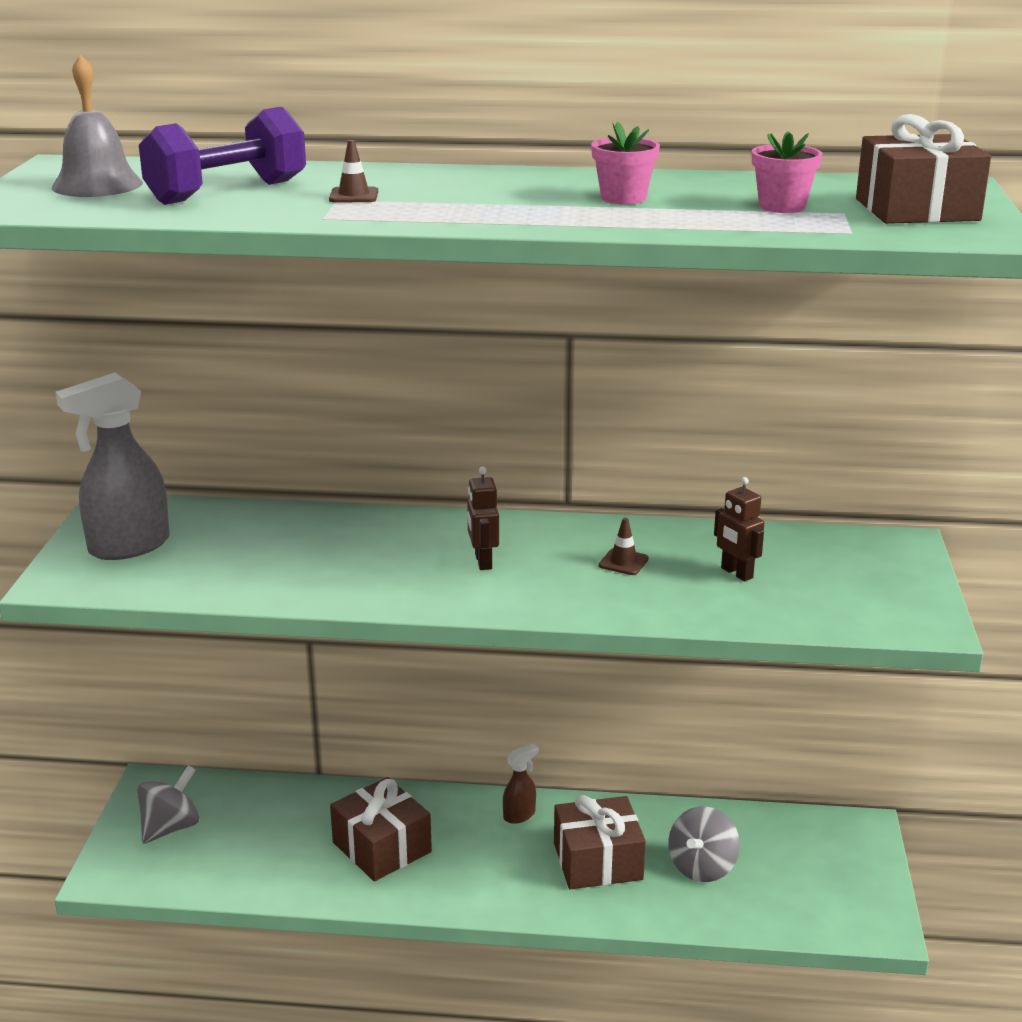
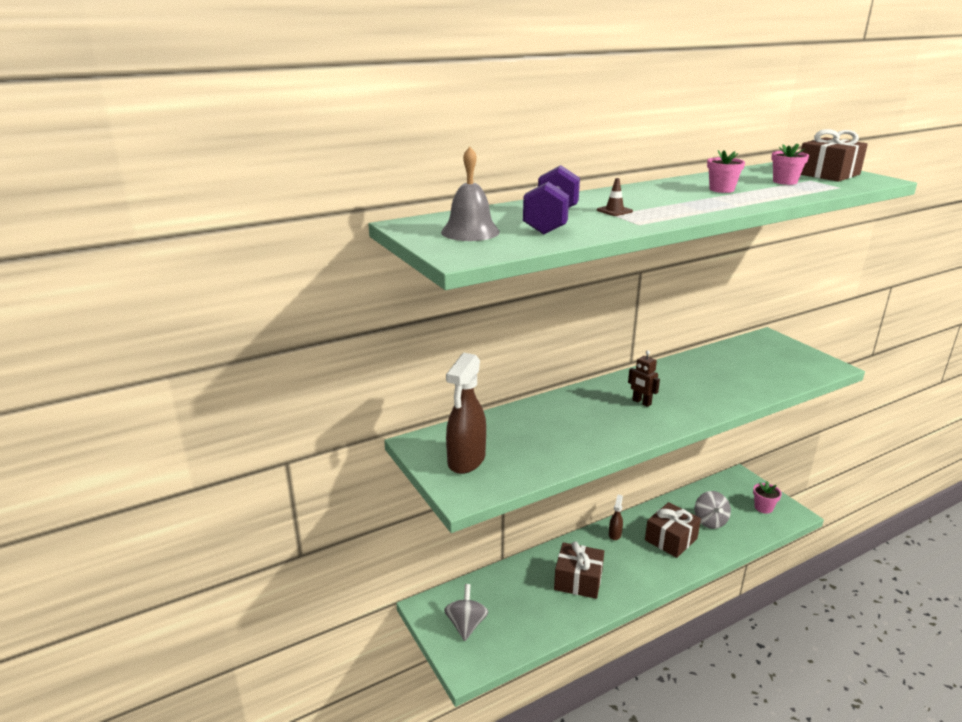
camera: 35 degrees left, 0 degrees up
(128, 547) = (466, 461): grey spray bottle -> brown spray bottle
(623, 562) = (693, 381): brown traffic cone -> none
(736, 573) = (740, 370): brown robot -> none
(833, 891) = (763, 507): none -> pink flower pot

